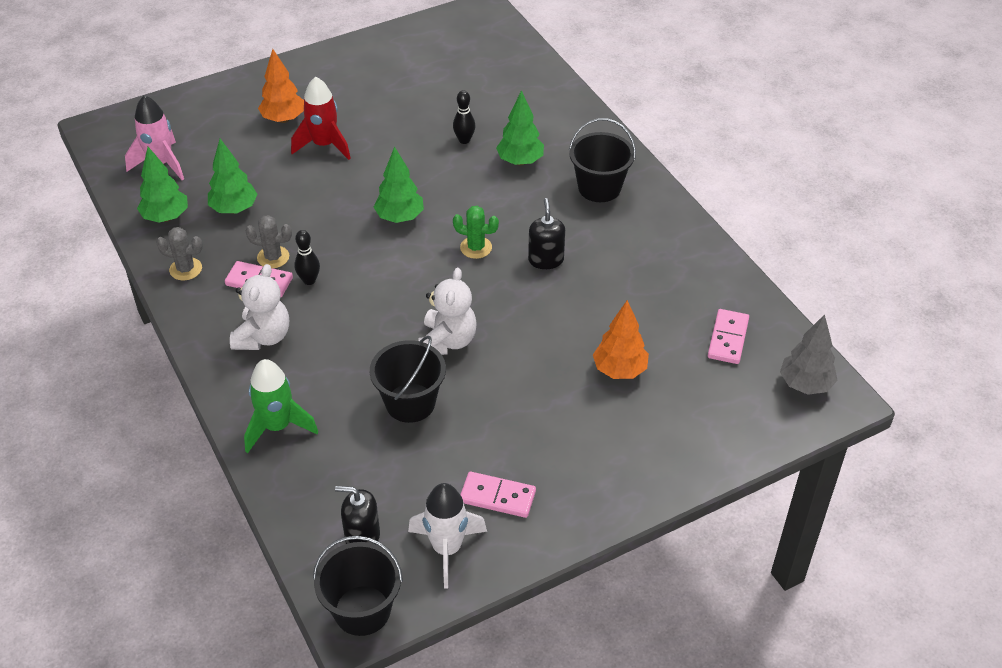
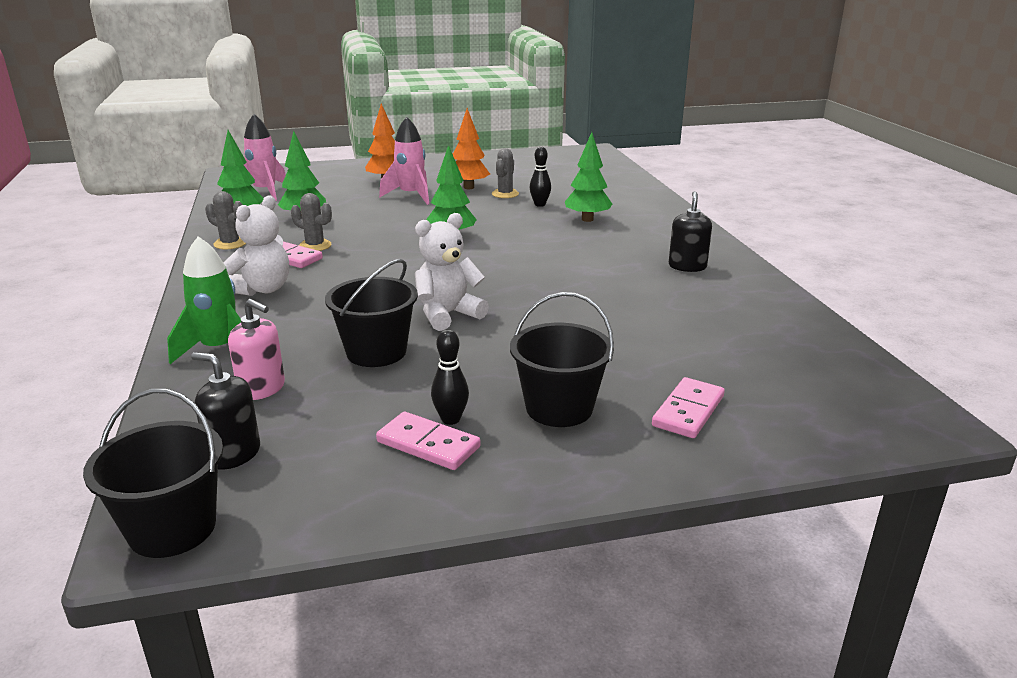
camera: 15 degrees right, 20 degrees down
(309, 280) = (337, 262): black bowling pin -> black bowling pin (451, 419)
(324, 145) = (411, 196): red rocket -> pink rocket
(341, 465) = (262, 389): none -> pink soap dispenser
(421, 124) = (505, 194): none -> grey cactus
(447, 341) = (447, 315): white teddy bear -> white teddy bear turned 150 degrees counterclockwise
(447, 549) = (330, 484): white rocket -> none
(476, 247) = (515, 261): green cactus -> none
(546, 260) = (584, 276): black soap dispenser -> black soap dispenser (687, 266)
(599, 188) = (661, 240): black bucket -> black bucket (559, 408)
(619, 370) = (636, 360): orange tree -> orange tree (468, 187)
(727, 338) = (780, 353): pink domino -> pink domino (688, 411)
(805, 385) = (882, 404): grey tree -> none

